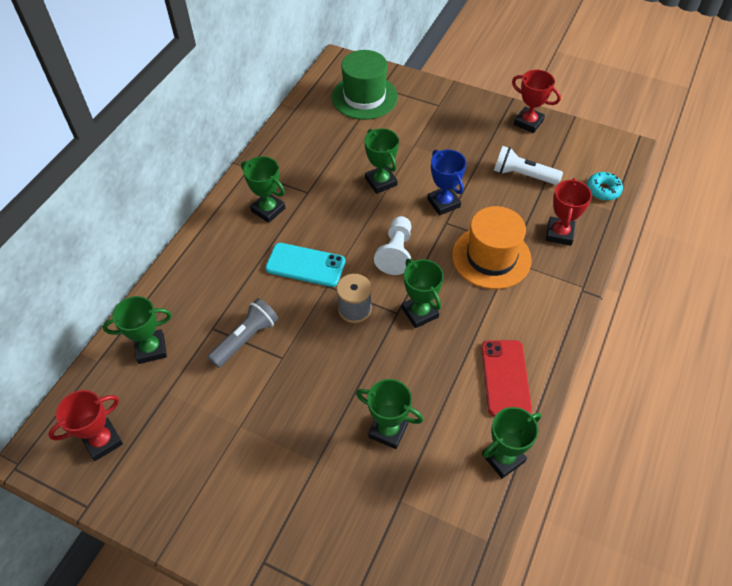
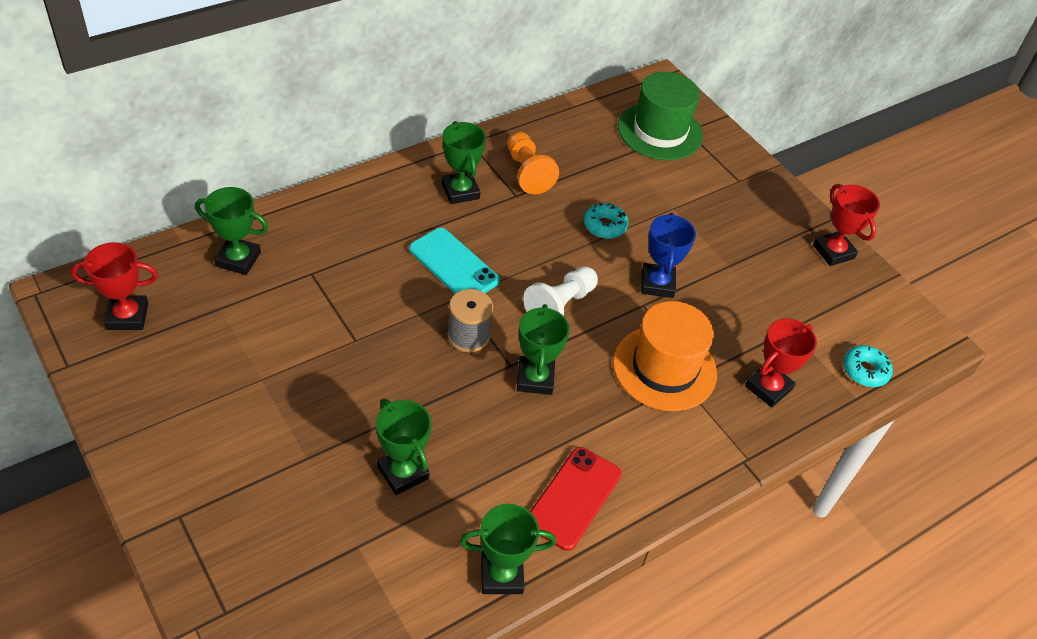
camera: 25 degrees right, 5 degrees down
(246, 339) = (335, 301): grey flashlight -> none
(302, 172) = (527, 172): none -> orange pawn
(381, 182) = (604, 226): green trophy -> turquoise donut
(523, 175) = (777, 304): white flashlight -> none

